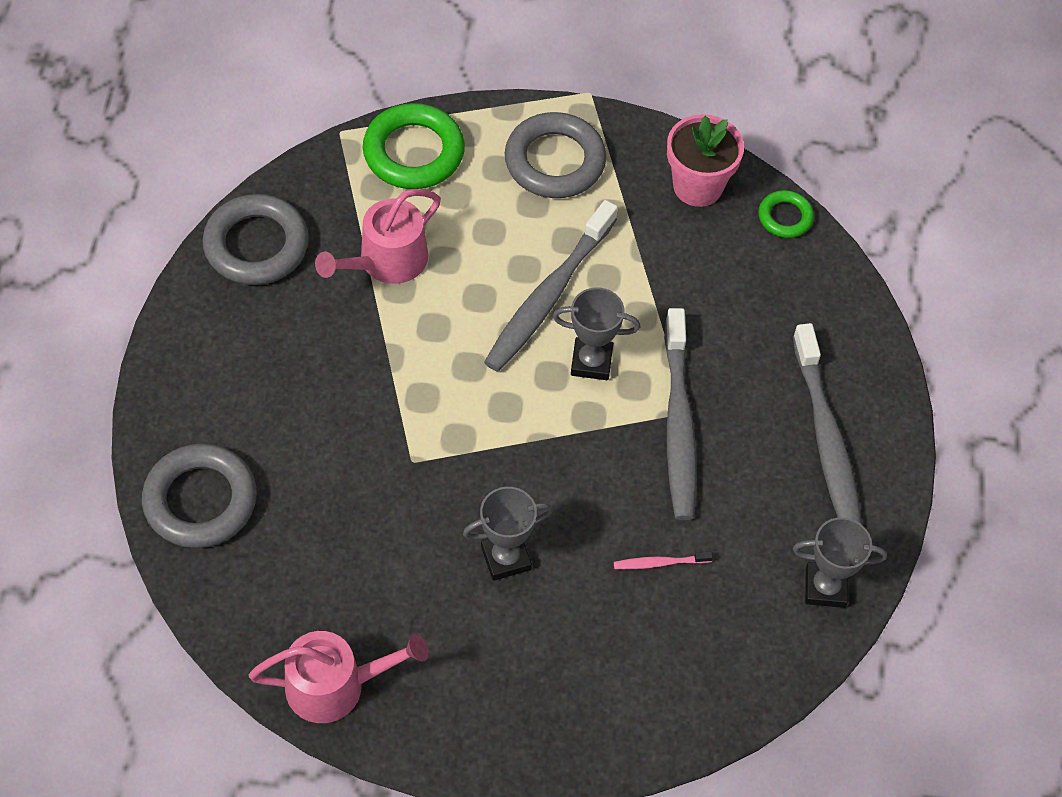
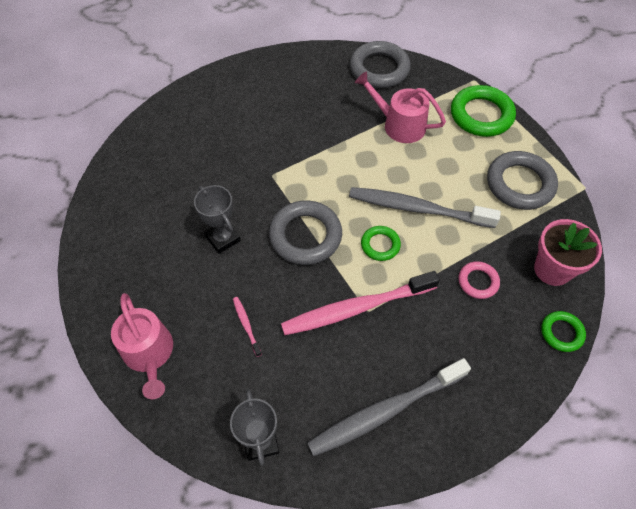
camera: 75 degrees right, 0 degrees up
(200, 500) = (214, 94): grey ring -> grey ring (305, 236)
(334, 686) = (119, 181): pink watering can -> pink watering can (149, 353)
(591, 362) = (380, 245): grey trophy -> green ring
(678, 424) = (356, 308): grey toothbrush -> pink toothbrush
(687, 273) = (478, 282): none -> pink ring

